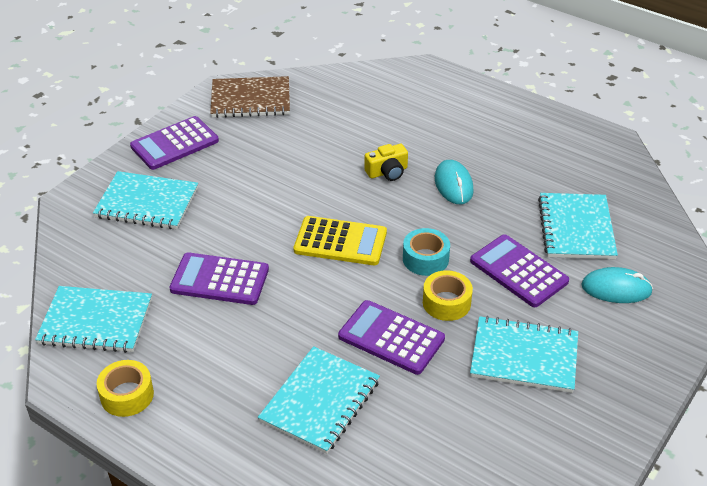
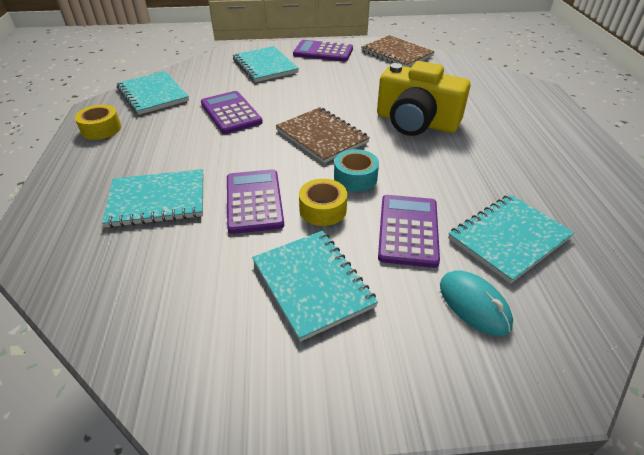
camera: 50 degrees right, 0 degrees up
(340, 242) = (322, 136): yellow calculator -> brown notebook
(387, 172) = (416, 122): yellow camera -> yellow camera, size x2.24
(453, 185) = (450, 153): turquoise mouse -> none

